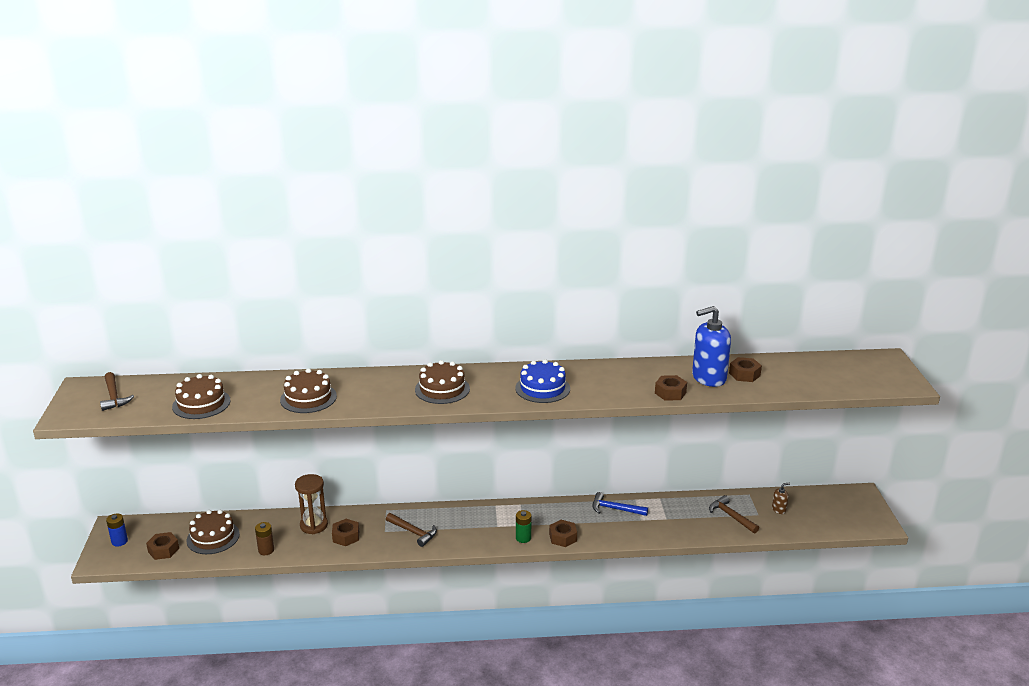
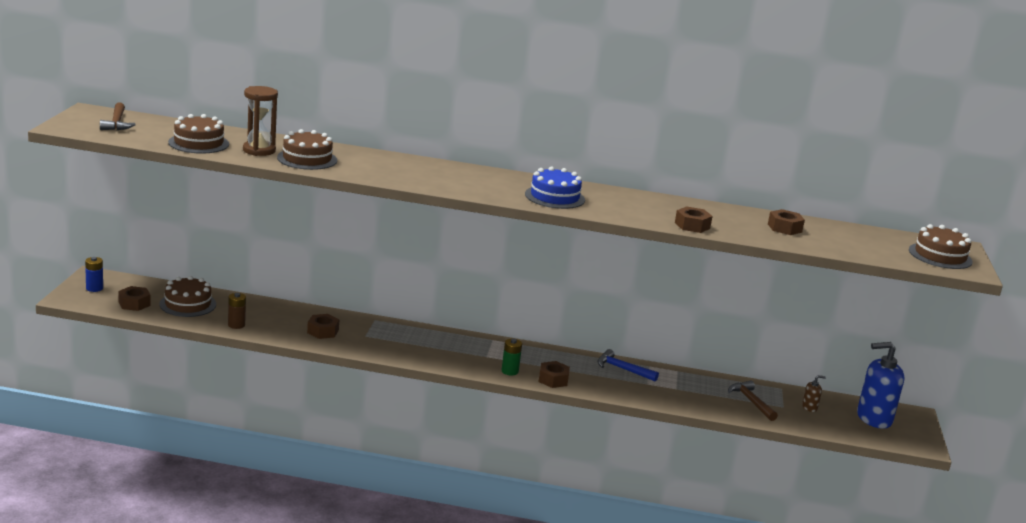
camera: 10 degrees right, 5 degrees down
(314, 525) = (294, 316): brown hourglass -> brown hourglass (259, 150)
(413, 532) = (394, 342): brown hammer -> none
(442, 389) = (448, 178): brown cake -> brown cake (940, 256)
(708, 378) = (742, 223): blue soap dispenser -> blue soap dispenser (873, 418)

